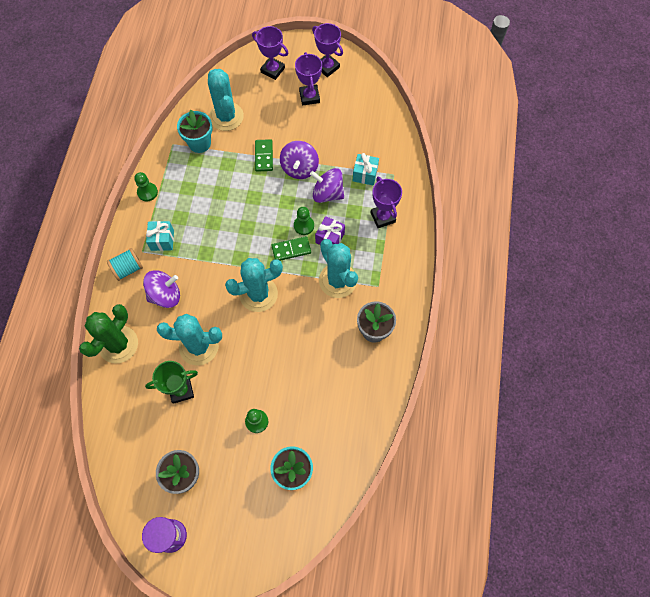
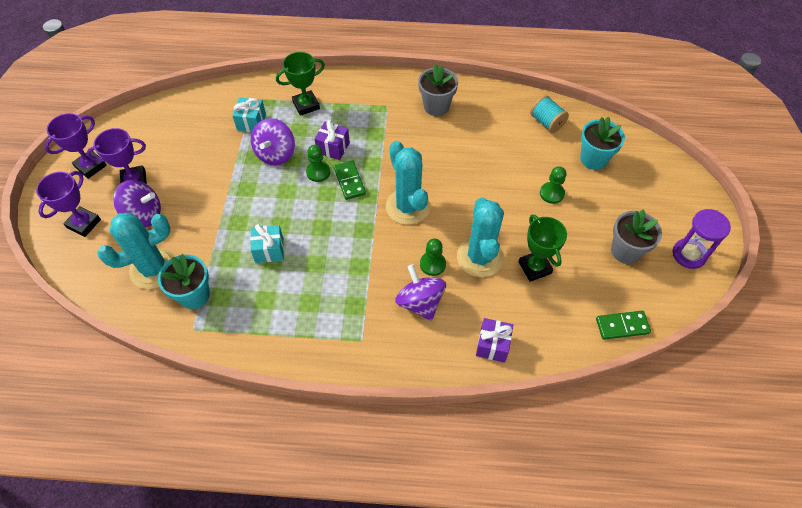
camera: 95 degrees left, 10 degrees down
(118, 344) = (492, 345): green cactus -> purple gift
(128, 269) = (388, 353): turquoise spool -> turquoise spool (547, 122)
(147, 192) = (270, 349): green pawn -> green pawn (432, 264)
(162, 240) = (343, 318): turquoise gift -> turquoise gift (269, 250)
(264, 156) = (220, 220): green domino -> green domino (622, 326)
(299, 168) = (240, 182): purple spinning top -> purple spinning top (144, 215)
(338, 280) = (384, 138): turquoise cactus -> none
(382, 217) = (306, 105): purple trophy -> green trophy

